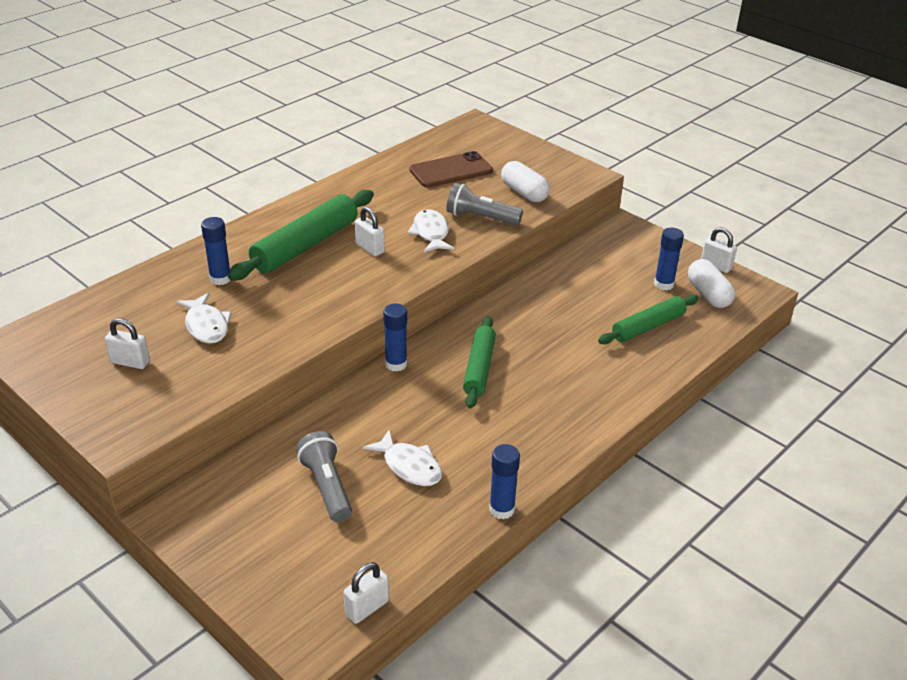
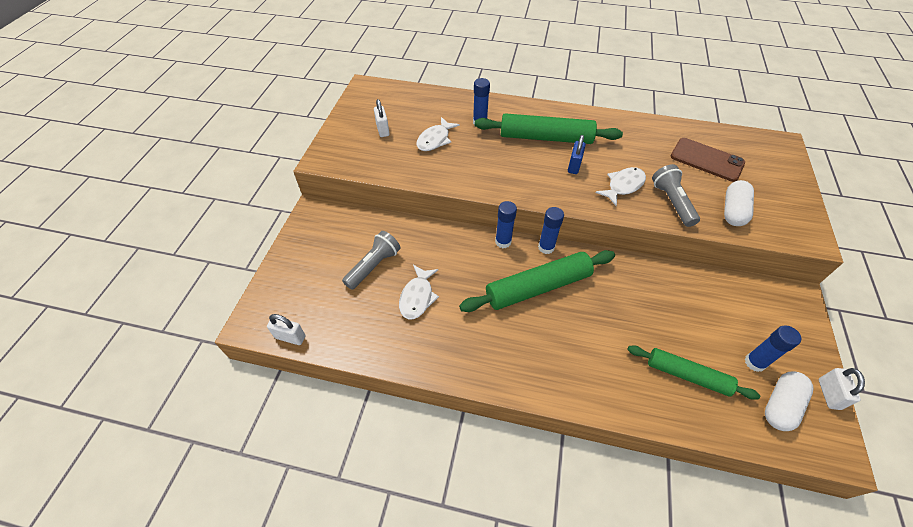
camera: 60 degrees right, 15 degrees up
(370, 248) = (574, 166): white padlock -> blue padlock
(479, 368) = (538, 287): green rolling pin -> green rolling pin, size x1.54
(502, 509) = (412, 369): blue glue stick -> blue glue stick (546, 247)

